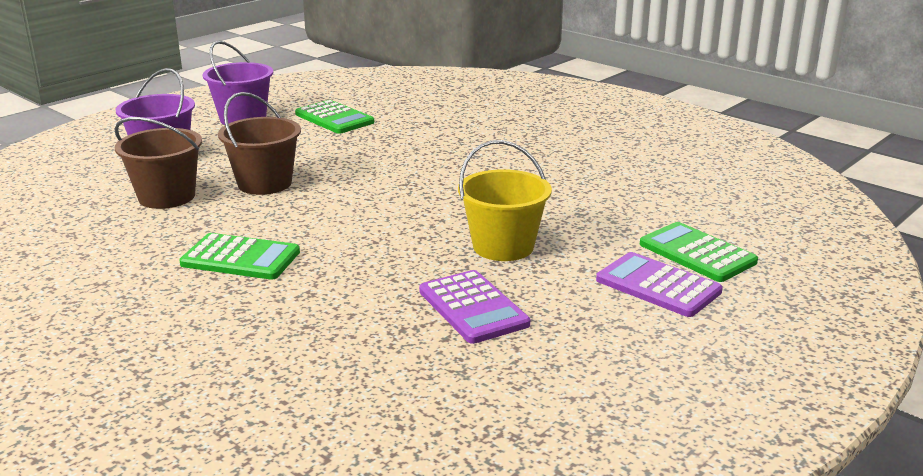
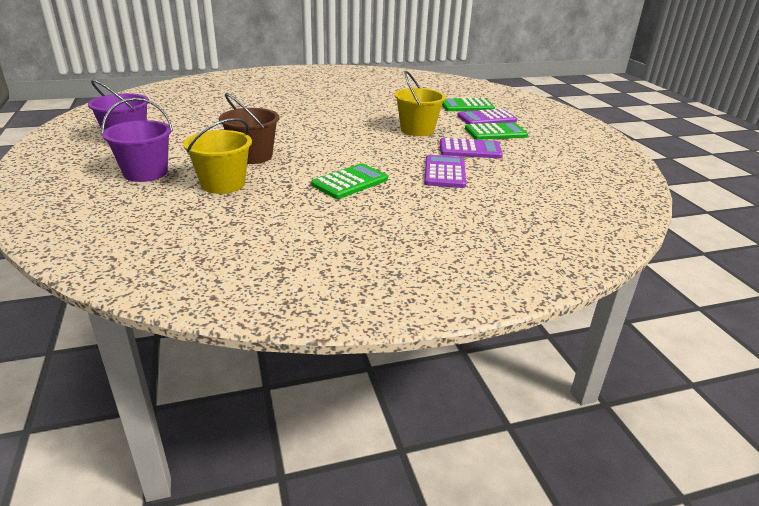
camera: 60 degrees left, 5 degrees up
(167, 197) = (223, 184): brown bucket -> yellow bucket
(334, 118) = (183, 120): green calculator -> green calculator (495, 132)
(347, 311) = (444, 172): none -> purple calculator

